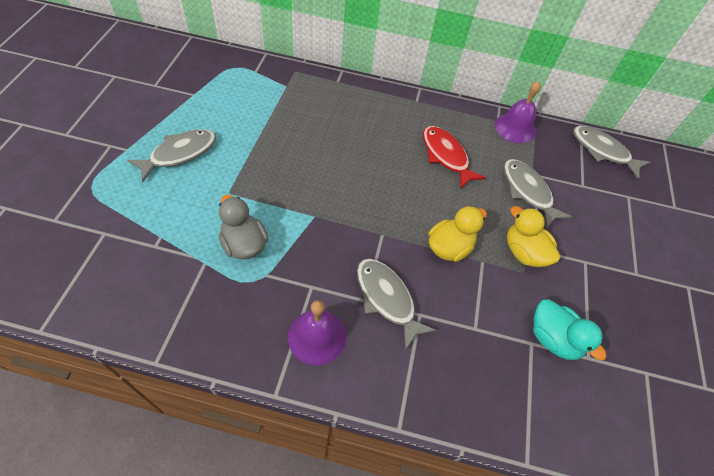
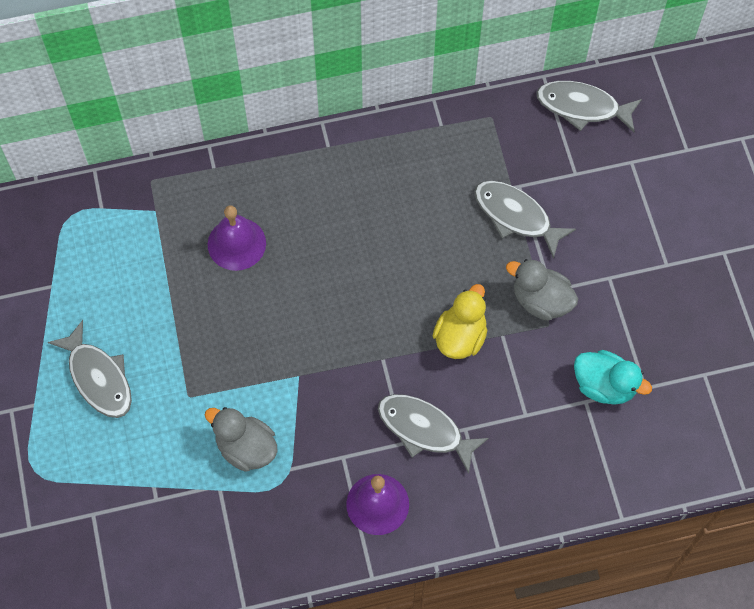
camera: 20 degrees left, 10 degrees up
(180, 154) = (98, 377): grey fish -> grey fish turned 120 degrees clockwise
(446, 156) = (403, 215): red fish -> none
(515, 128) = (466, 126): purple bell -> purple bell (236, 243)
(524, 252) = (541, 301): yellow duck -> grey duck

